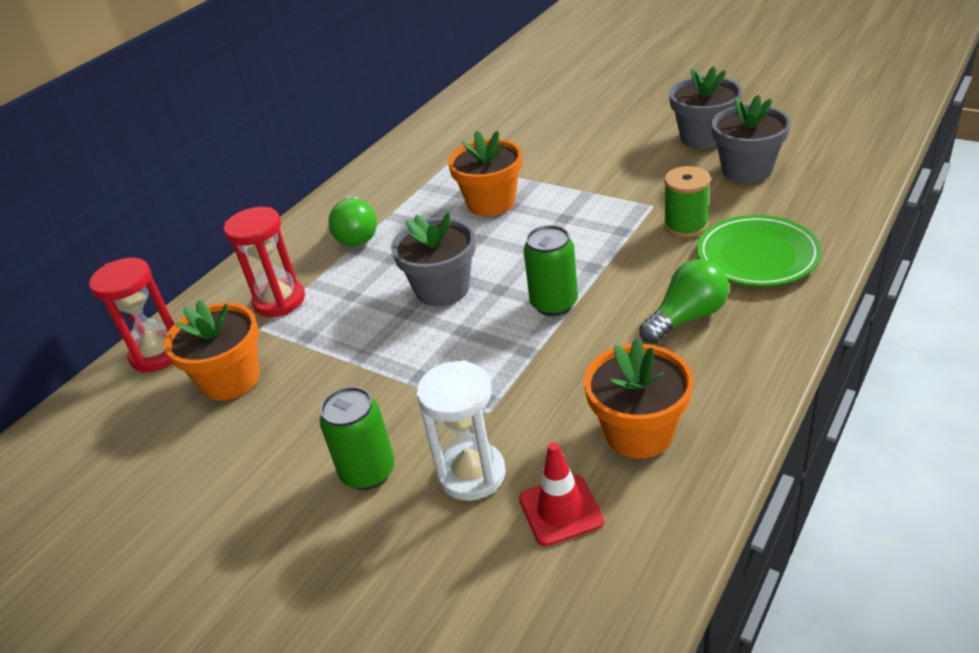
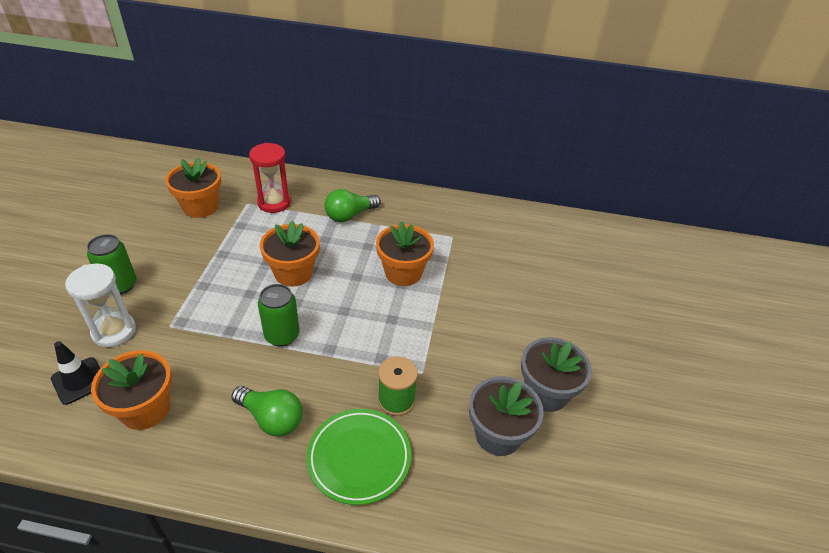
camera: 60 degrees right, 5 degrees up
(158, 354) = (222, 172): red hourglass -> none
(442, 289) = (293, 273): grey flower pot -> orange flower pot
(561, 510) = (79, 381): red traffic cone -> black traffic cone

